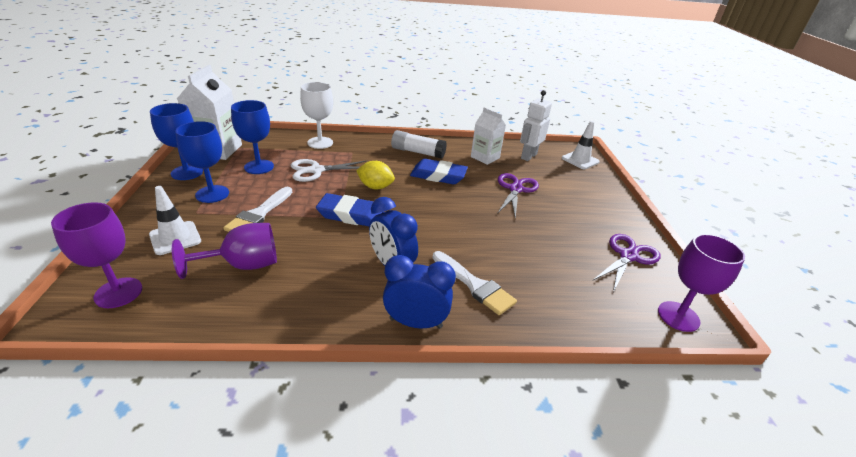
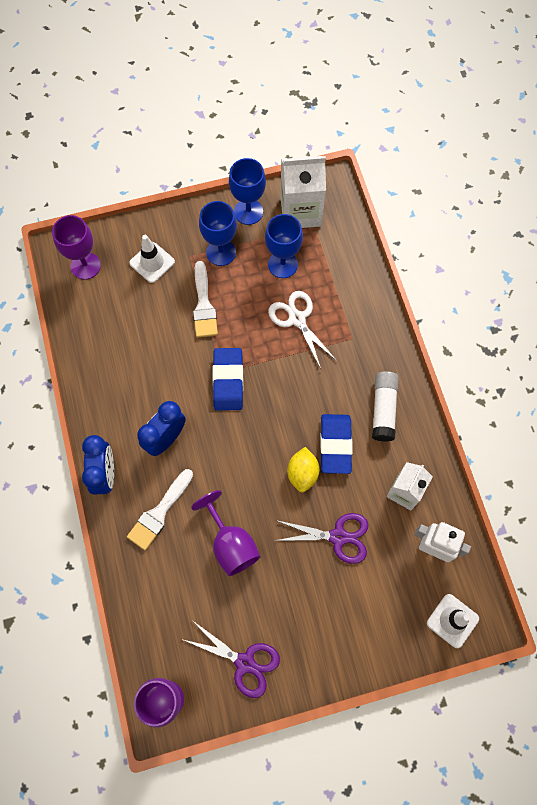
camera: 80 degrees right, 35 degrees up
(243, 265) = (134, 327): purple goblet -> purple goblet (231, 544)
(259, 214) = (204, 305): white brush -> white brush turned 105 degrees counterclockwise
(320, 143) = (360, 297): white goblet -> none
(375, 187) = (286, 386): yellow lemon -> yellow lemon (302, 473)

